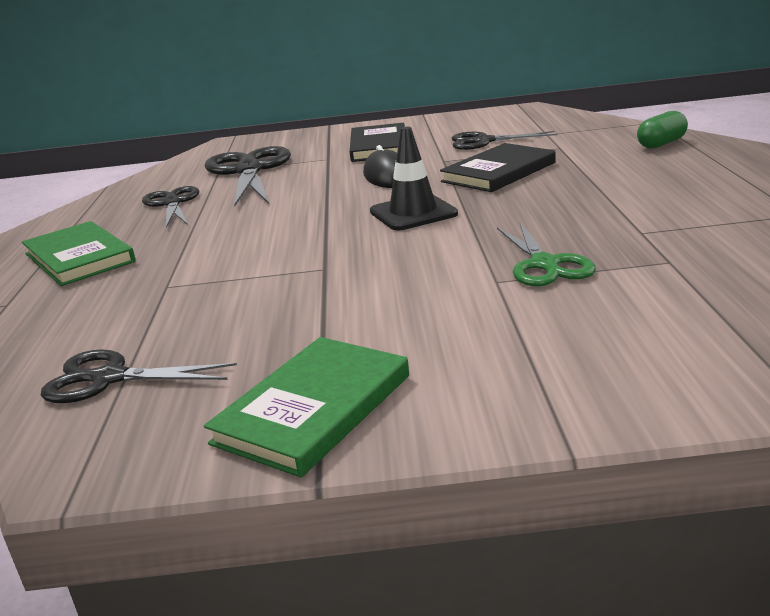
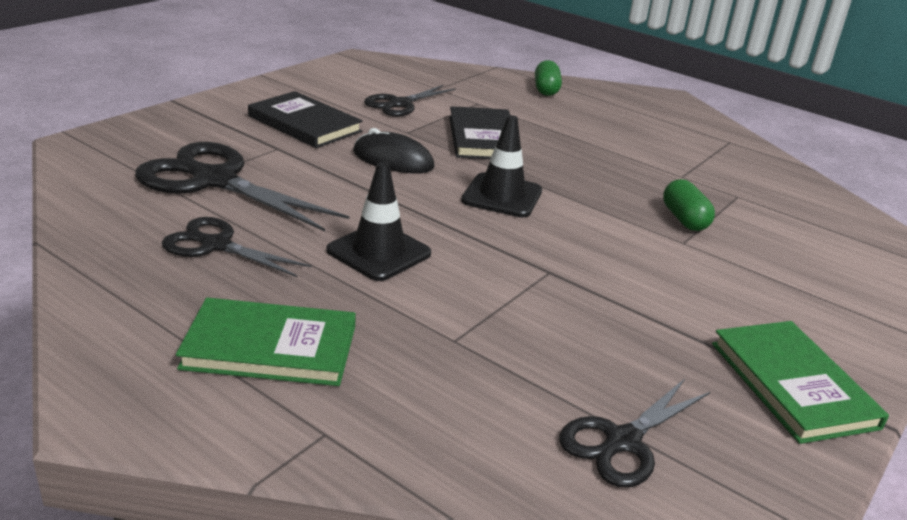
camera: 55 degrees left, 5 degrees up
(244, 227) = (379, 252): none -> black traffic cone
(545, 265) = (684, 219): green scissors -> green capsule

